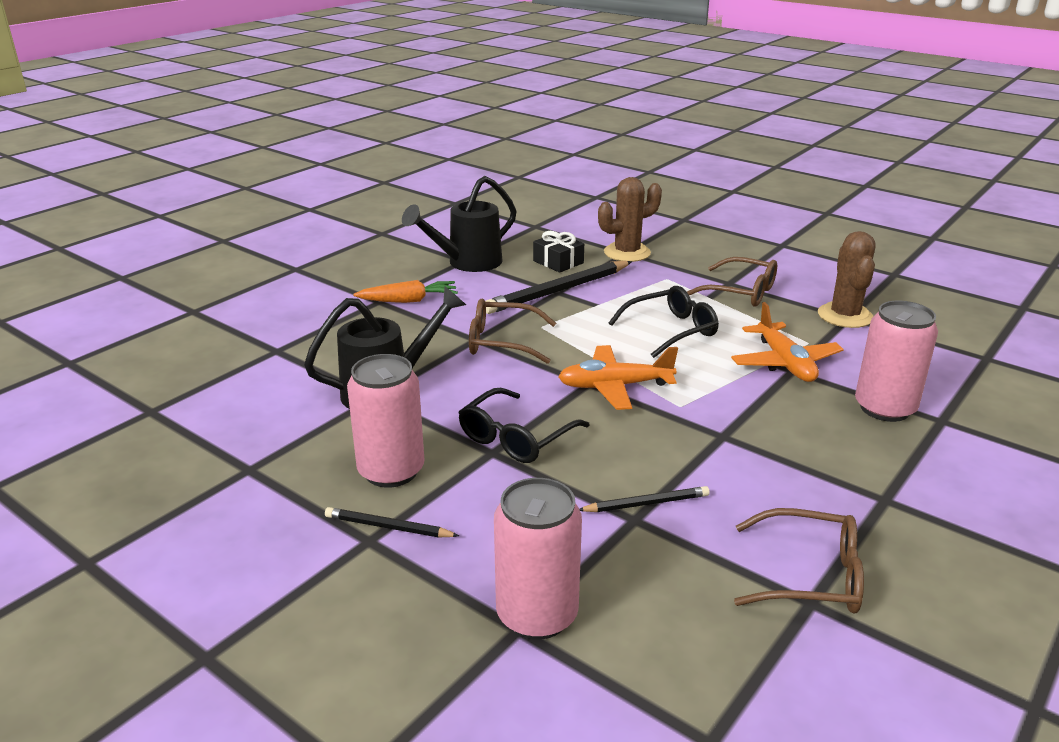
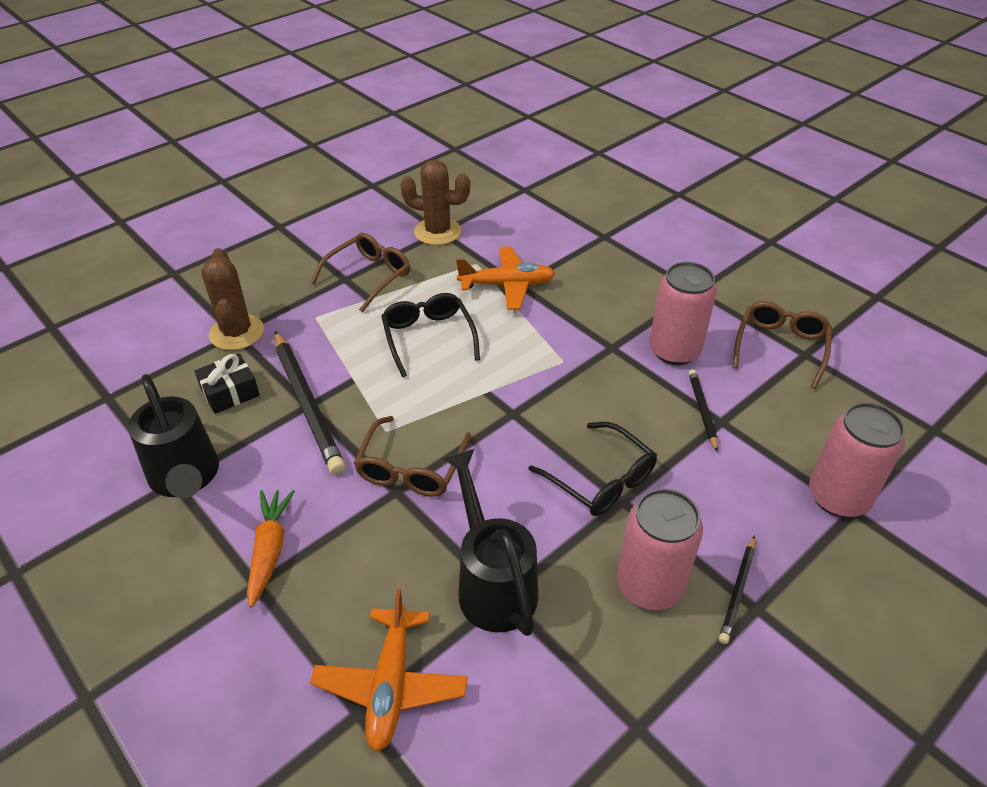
camera: 80 degrees left, 15 degrees up
(614, 386) = (523, 396): orange plane -> orange plane (391, 685)
(884, 408) = (585, 256): pink can -> pink can (674, 351)

